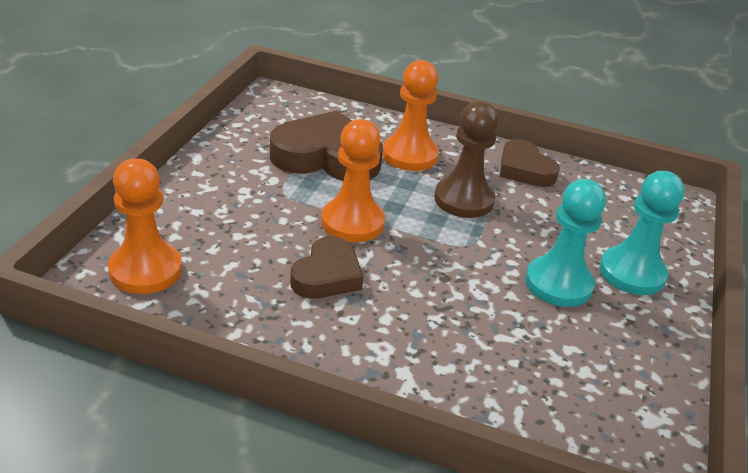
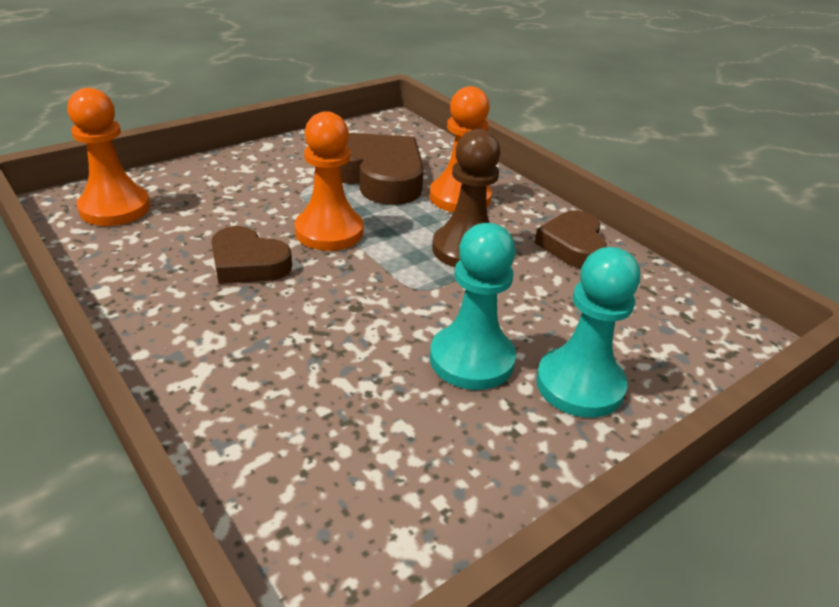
camera: 35 degrees right, 0 degrees up
(327, 275) = (248, 263): brown heart -> brown heart turned 60 degrees clockwise

